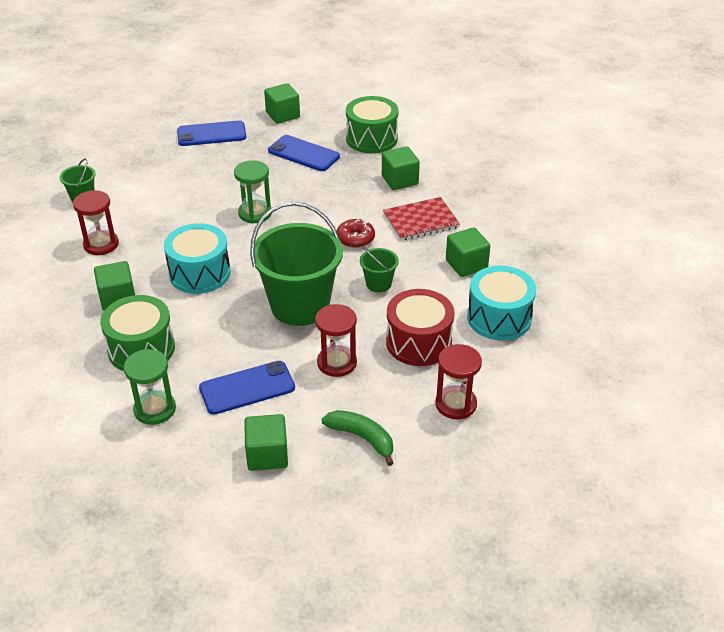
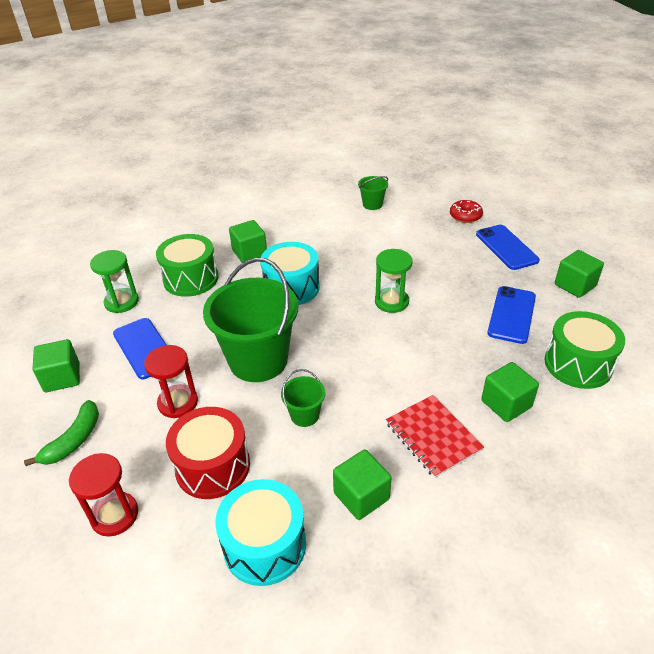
camera: 80 degrees right, 0 degrees up
(101, 244) = (315, 228): red hourglass -> none
(355, 239) = (377, 383): red donut -> red donut (465, 216)

